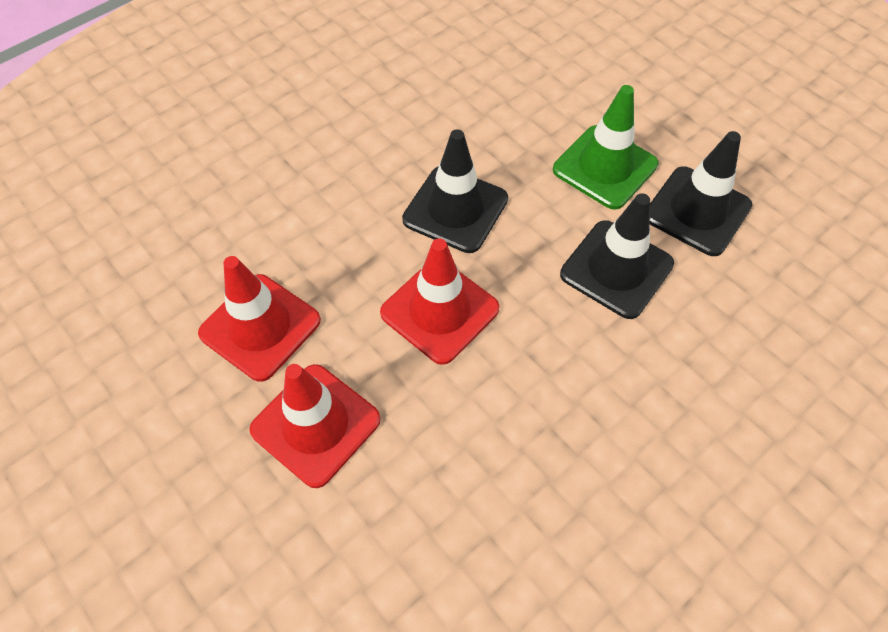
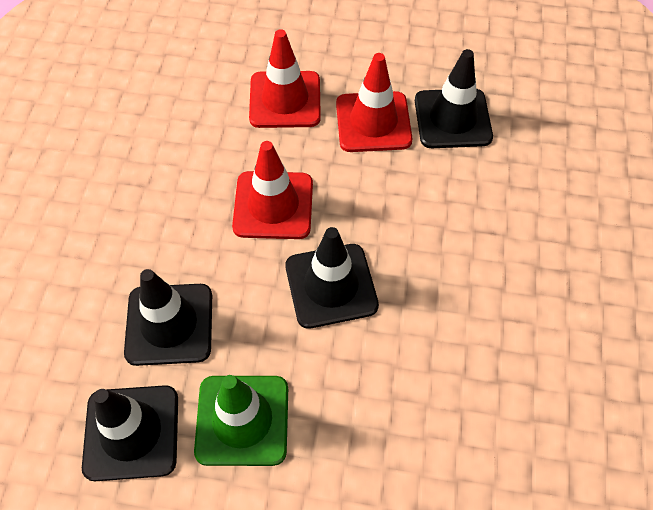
camera: 140 degrees right, 0 degrees up
(188, 274) = (452, 119): none -> black traffic cone

